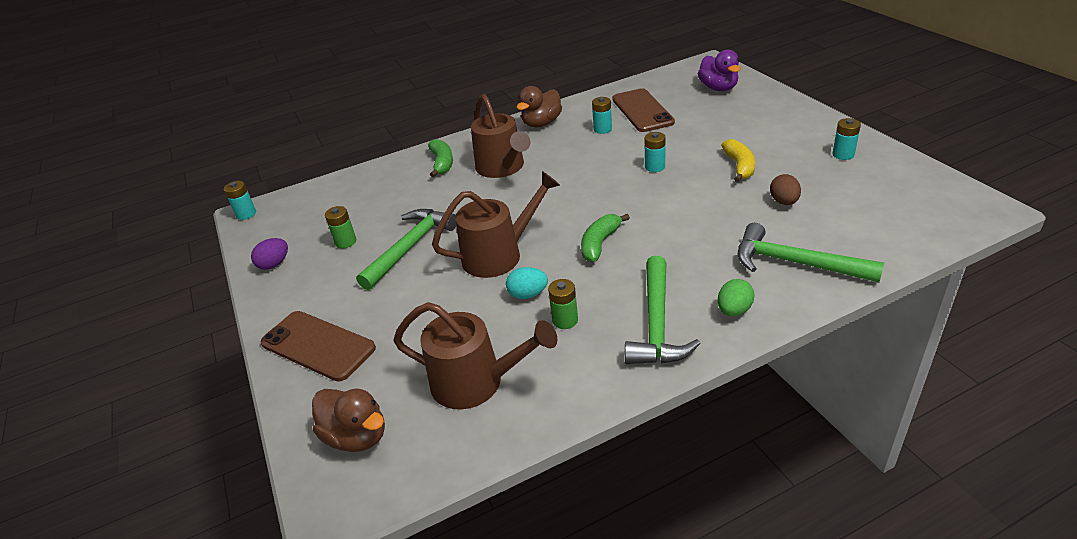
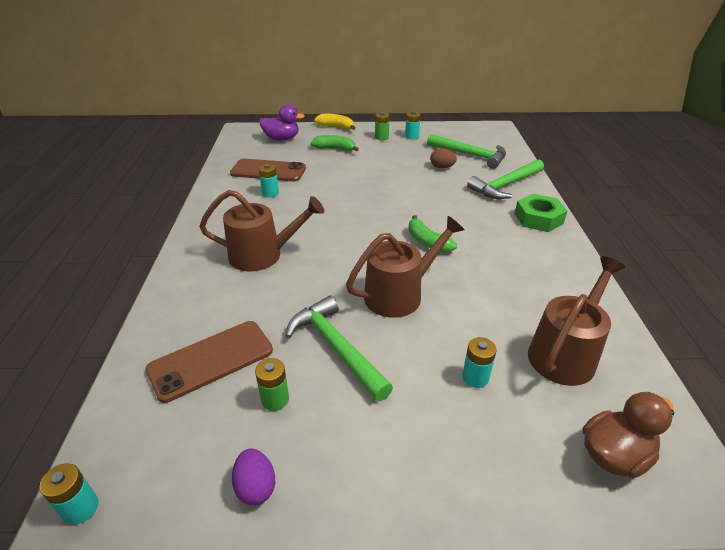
camera: 70 degrees left, 0 degrees up
(318, 346) = (458, 464): brown phone -> brown phone (211, 360)
(442, 163) = (203, 288): green banana -> green banana (335, 149)
(499, 255) = (399, 294): brown watering can -> brown watering can turned 60 degrees clockwise
(528, 294) = (467, 294): turquoise egg -> none
(541, 123) = (217, 215): brown duck -> none
(565, 320) = (510, 285): green battery -> green battery (381, 137)
(655, 167) = (352, 191): turquoise battery -> turquoise battery (475, 377)
(657, 324) = (536, 249): green hammer -> green hammer (470, 155)
(734, 310) = (538, 218): green egg -> green nut
(739, 166) = (388, 165): yellow banana -> yellow banana (336, 127)

